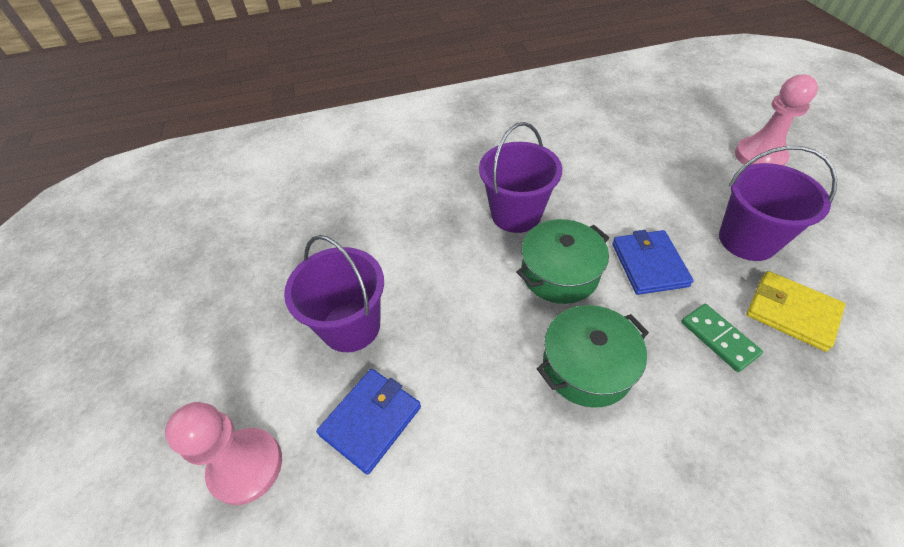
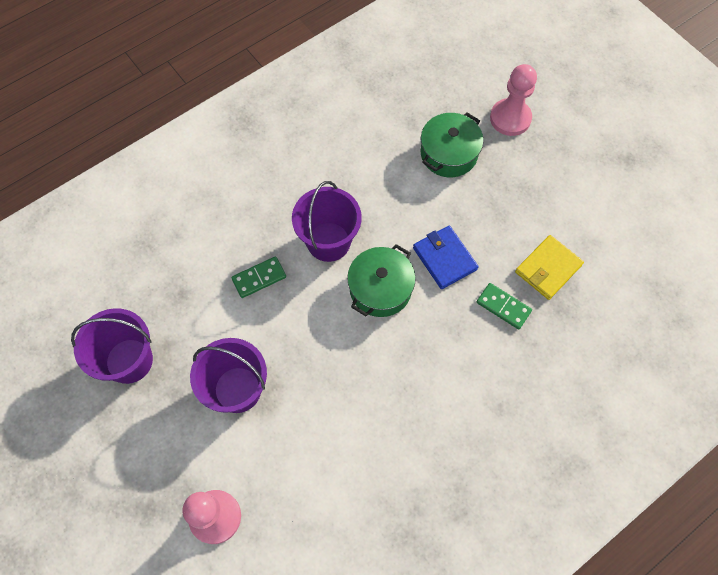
camera: 25 degrees left, 15 degrees up
(371, 421) = (287, 454): blue wallet -> none
(427, 227) = (259, 278): none -> green domino
(587, 366) = (421, 360): green pot -> green pot (449, 153)
(747, 240) = (511, 212): purple bucket -> purple bucket (129, 361)
(791, 312) = (548, 268): yellow wallet -> yellow wallet turned 60 degrees counterclockwise

